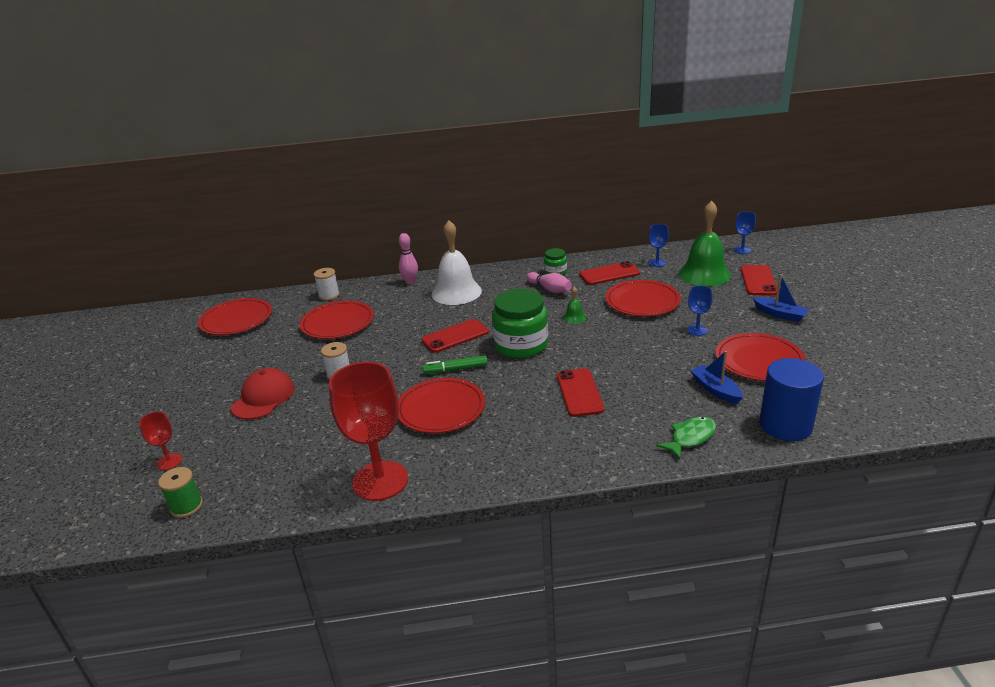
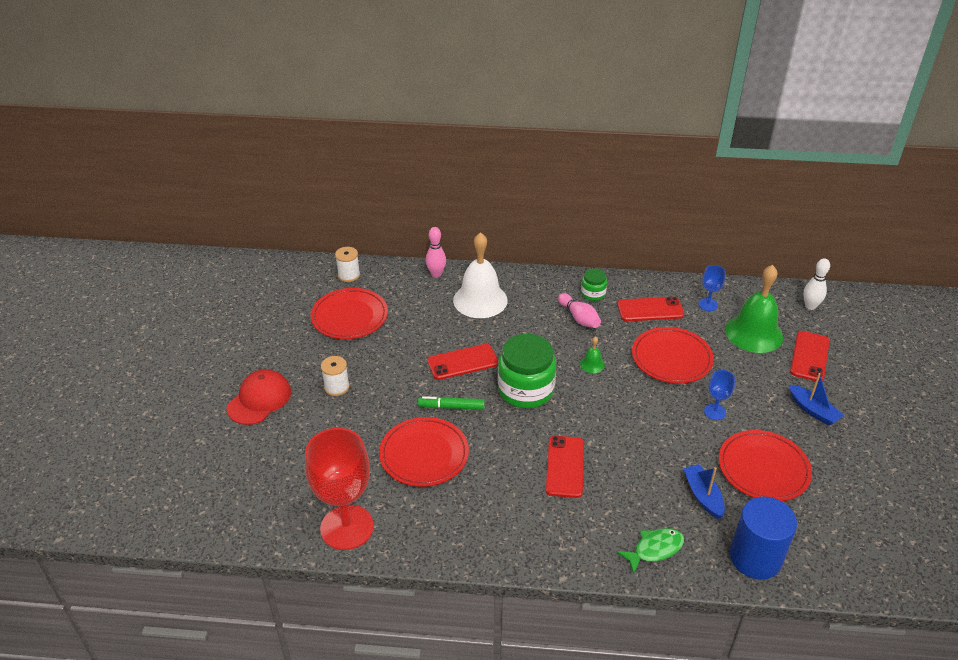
camera: 10 degrees right, 10 degrees up
(169, 461) = (162, 457): red goblet -> none
(186, 506) = (170, 513): green spool -> none
(236, 320) = (251, 289): red plate -> none
(742, 250) = (810, 306): blue goblet -> white bowling pin

